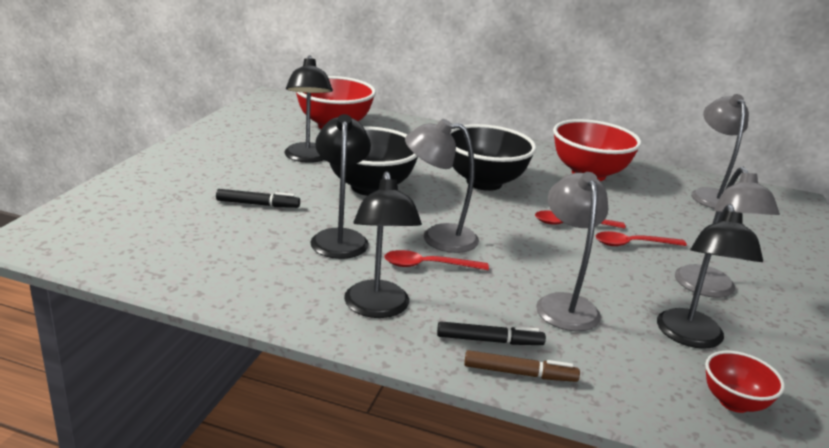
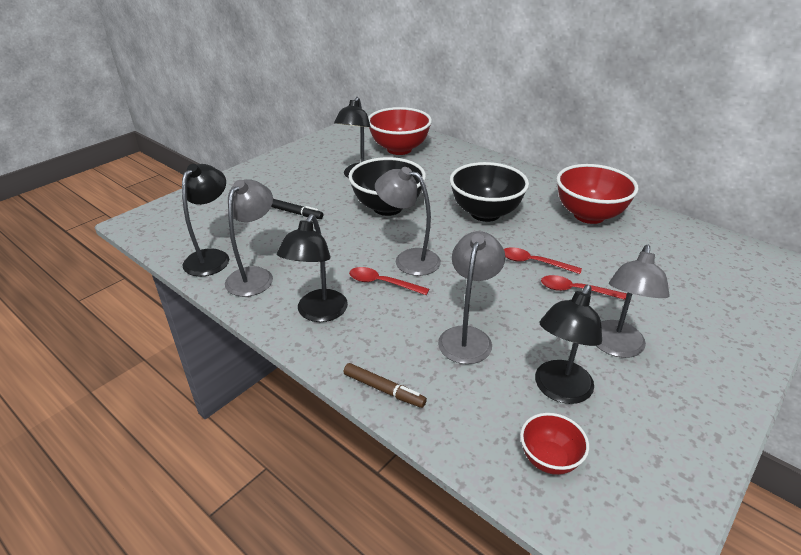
camera: 25 degrees right, 10 degrees up
(339, 238) = (333, 249): black lamp -> black lamp (212, 257)
(489, 340) = (381, 356): black marker -> none
(710, 195) = (699, 251): grey lamp -> grey lamp (255, 276)

